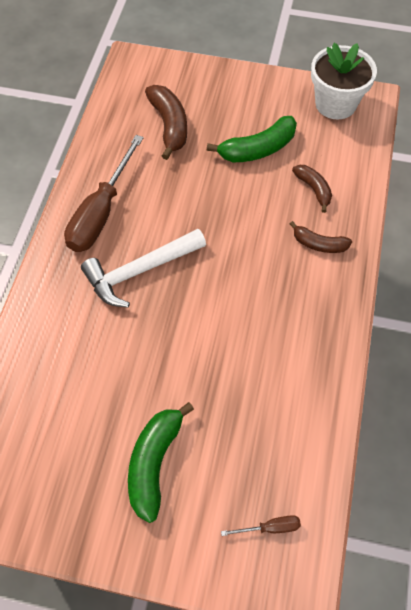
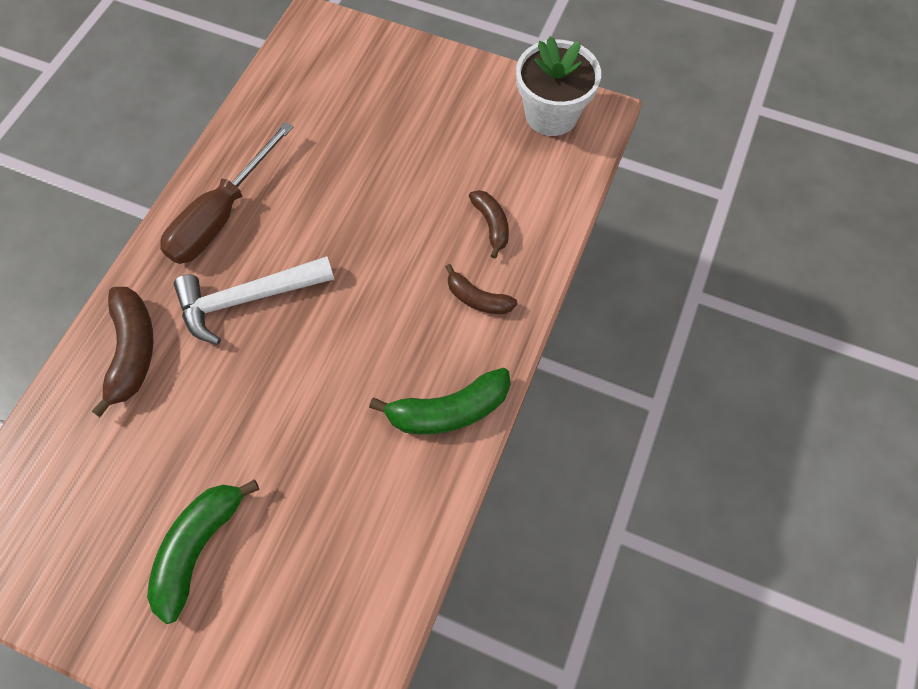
camera: 10 degrees right, 5 degrees up
(169, 126) = (335, 114): brown banana -> brown banana (133, 351)
(258, 149) = (436, 161): green banana -> green banana (448, 410)
(270, 528) = (315, 655): brown screwdriver -> none

